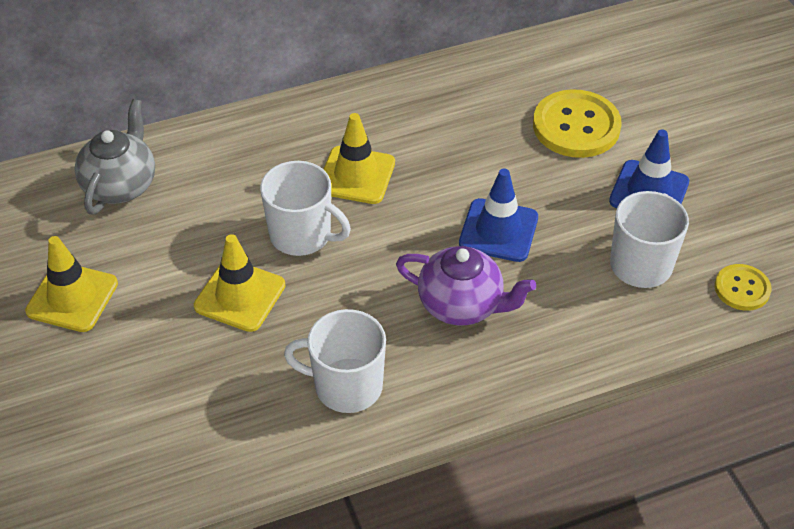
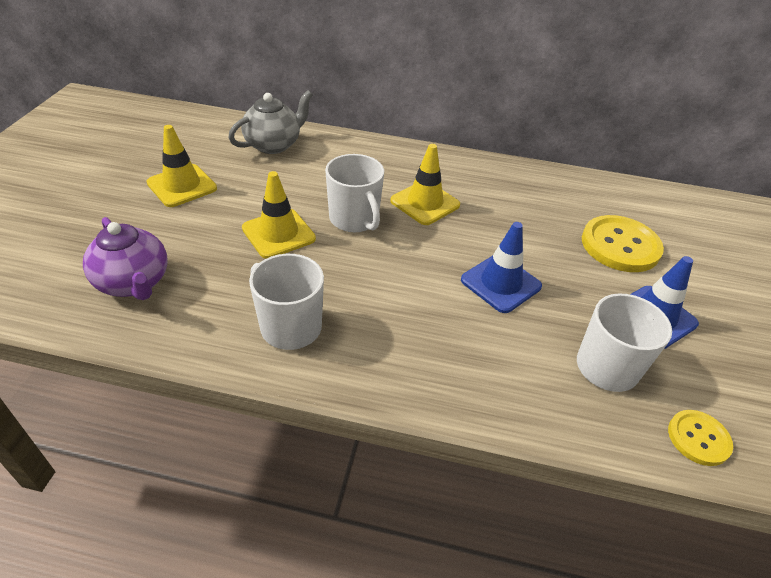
camera: 30 degrees right, 5 degrees down
(462, 305) = (427, 318): purple teapot -> purple teapot (134, 282)

